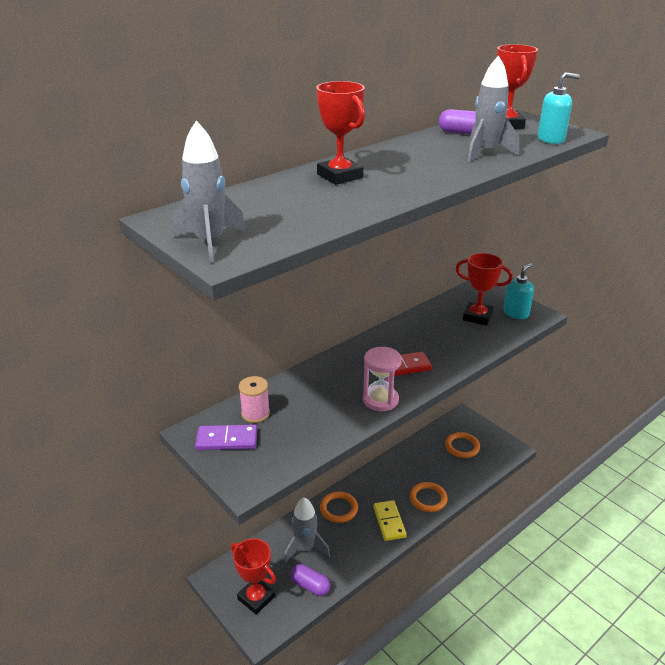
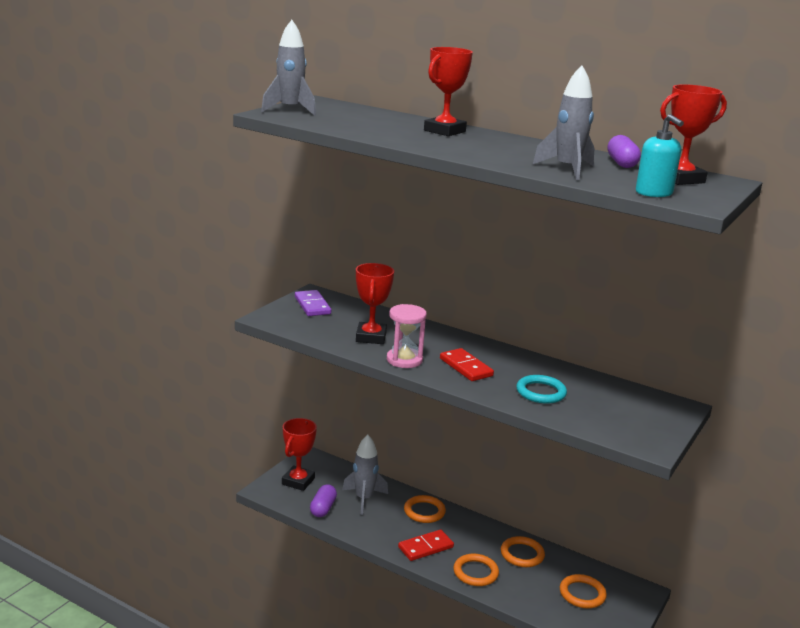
camera: 70 degrees right, 10 degrees down
(255, 413) = (350, 311): pink spool -> none
(389, 522) = (425, 547): yellow domino -> red domino
(411, 464) = (522, 554): none -> orange ring
(454, 339) = (541, 392): none -> turquoise ring
(477, 317) = (603, 405): red trophy -> red trophy (371, 337)
(516, 313) = (637, 430): turquoise soap dispenser -> none

